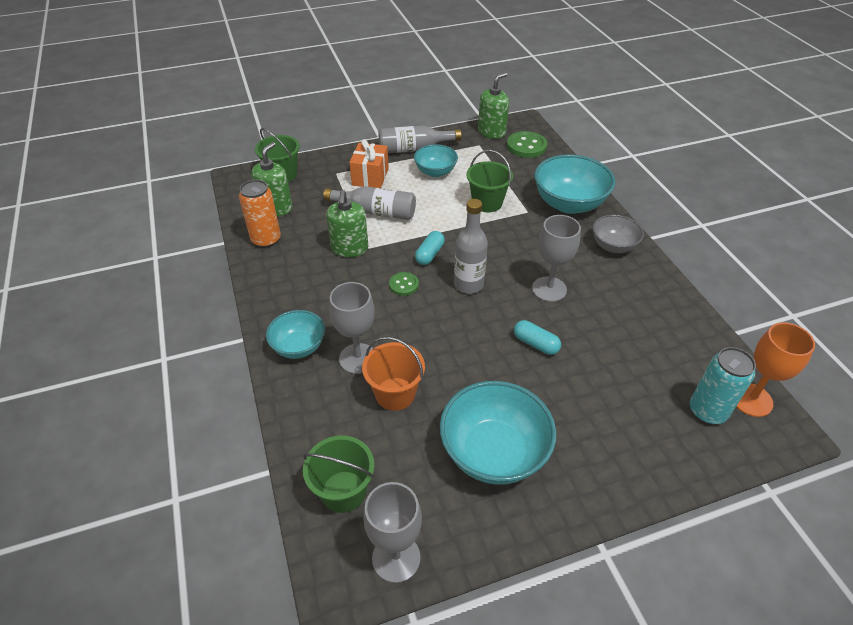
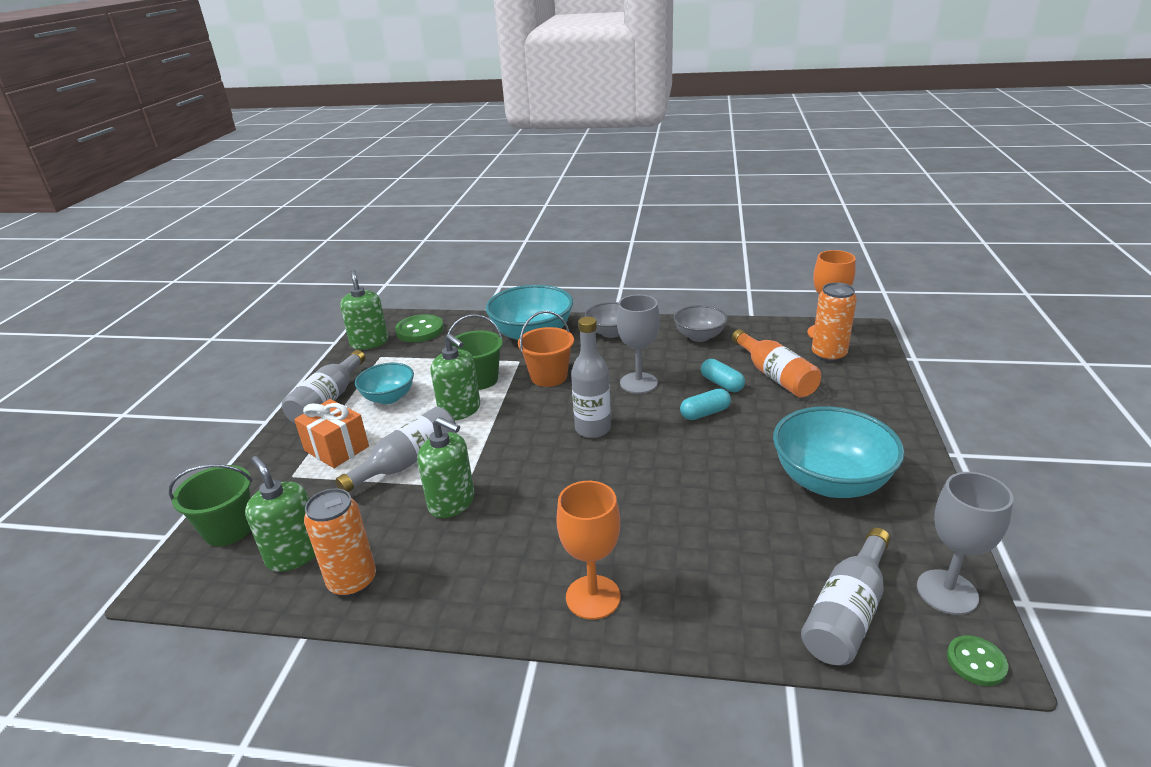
camera: 60 degrees left, 15 degrees down
(299, 347) = (593, 597): turquoise bowl -> orange goblet
(343, 491) = (847, 613): green bucket -> grey bottle
(358, 358) = (648, 546): grey goblet -> none
(395, 394) = (720, 529): orange bucket -> orange bucket (549, 376)
(404, 285) = (555, 475): green button -> green button (976, 662)
(429, 254) = (522, 441): turquoise capsule -> turquoise capsule (721, 384)
(444, 209) = (460, 410): none -> green soap dispenser
(632, 377) = (775, 376): none -> orange bottle
(657, 304) = (699, 336): none -> grey bowl
(707, 411) = (828, 355): turquoise can -> orange can

